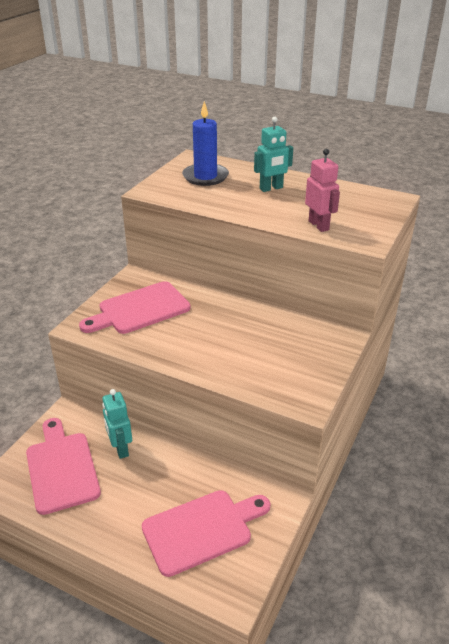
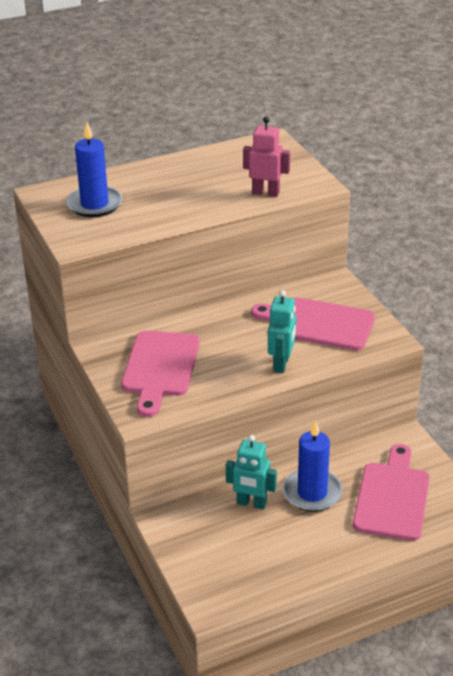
camera: 50 degrees left, 0 degrees up
(61, 468) = (235, 552): pink cutting board -> pink cutting board (319, 324)
(162, 476) = (312, 493): none -> blue candle
(271, 188) = (170, 183): turquoise robot -> turquoise robot (281, 364)

